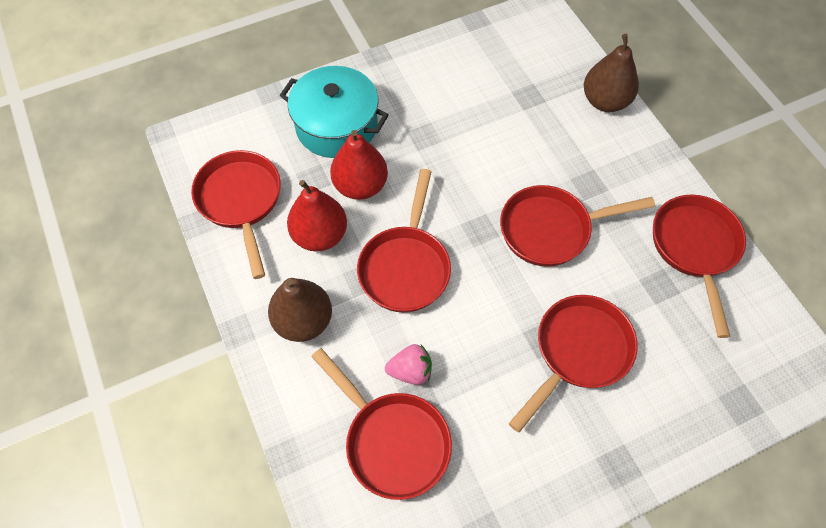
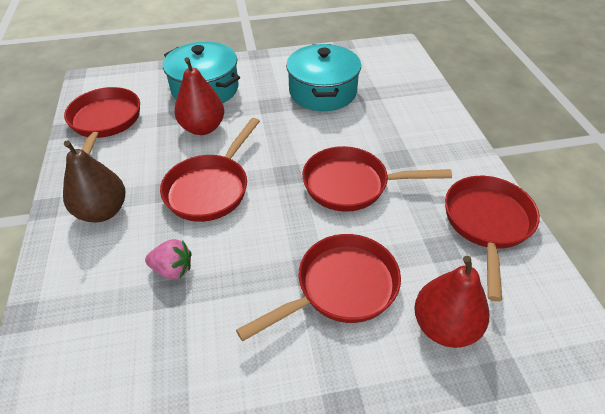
camera: 15 degrees right, 15 degrees down
(320, 235) = (152, 154): red pear -> red pear (444, 326)
(392, 441) = (124, 326): red pan -> none
(477, 104) = (322, 92): none -> turquoise pot
(605, 101) = (432, 105): brown pear -> none

